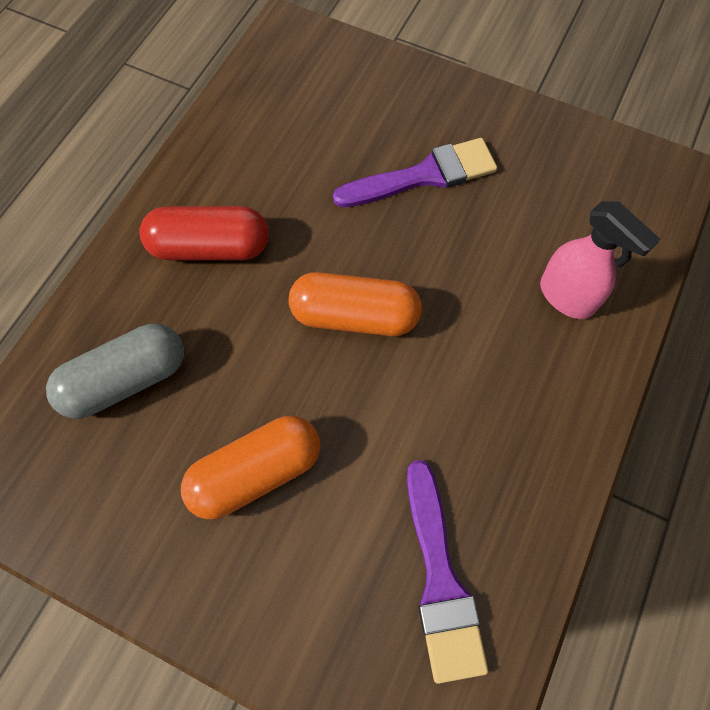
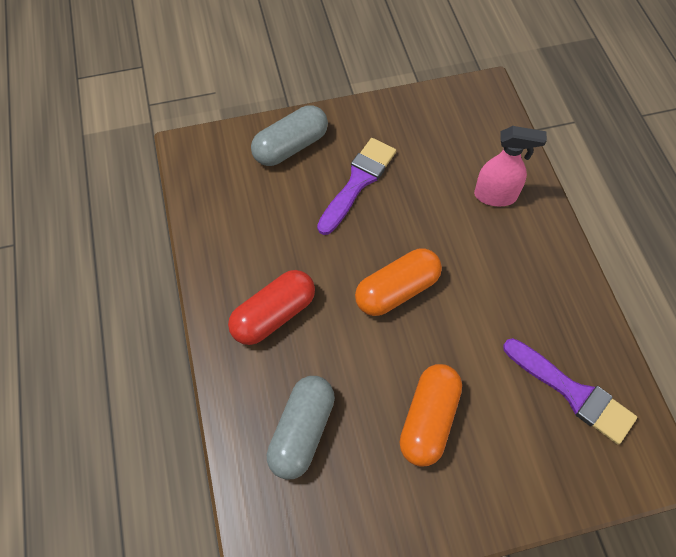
camera: 40 degrees left, 5 degrees down
(389, 93) = (290, 146): none -> grey capsule

